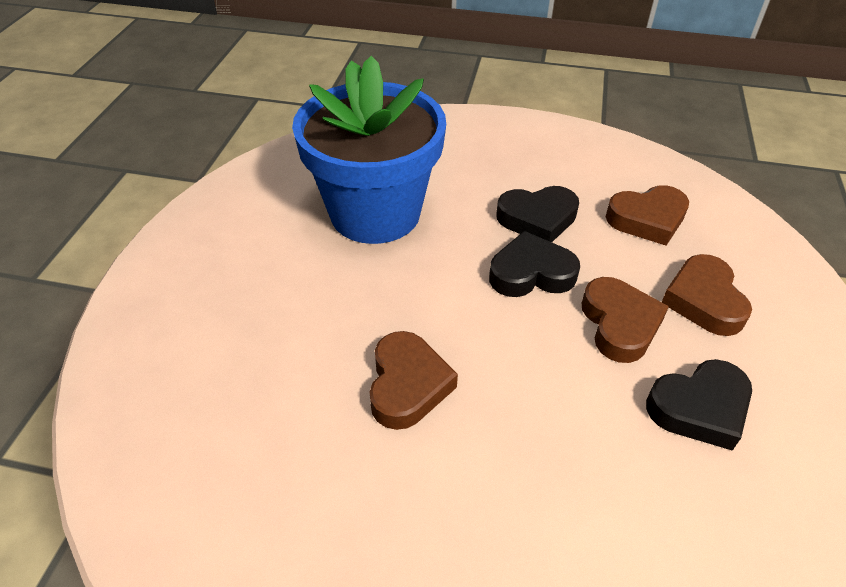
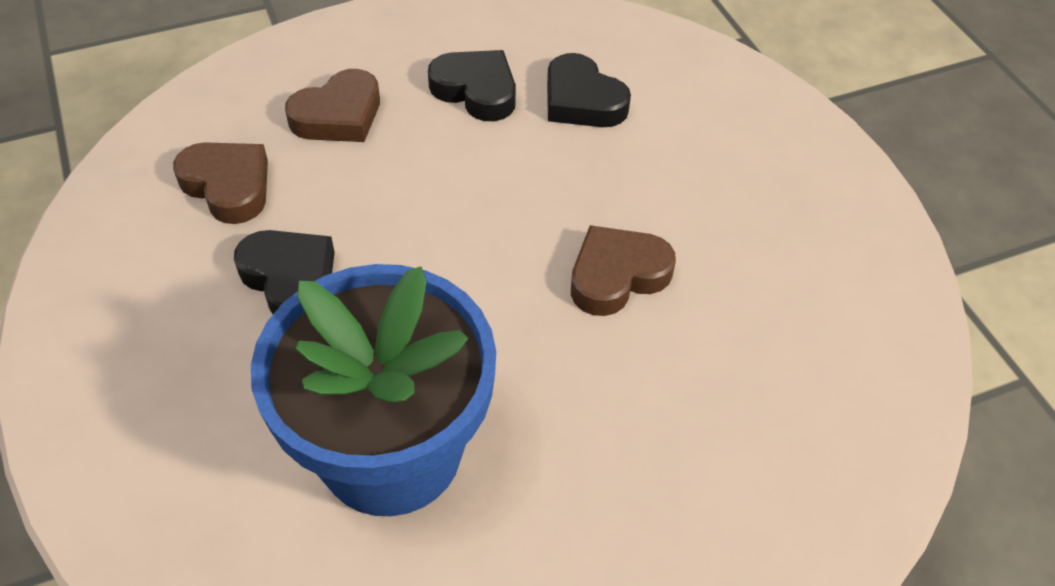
camera: 125 degrees left, 5 degrees up
(531, 273) = (392, 248): black heart -> black heart (582, 100)
(619, 324) = (416, 161): brown heart -> none

